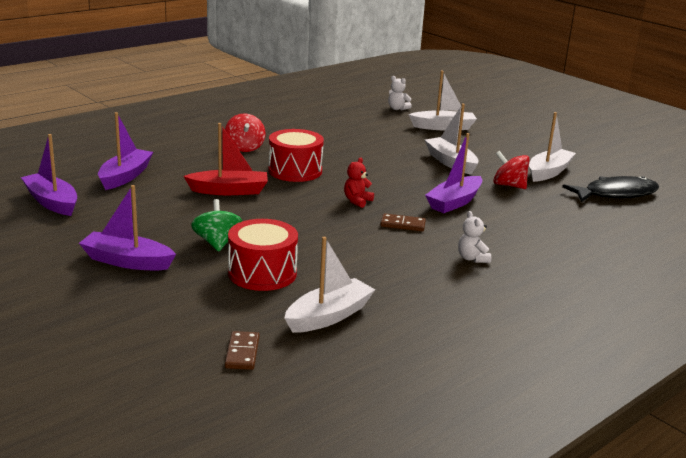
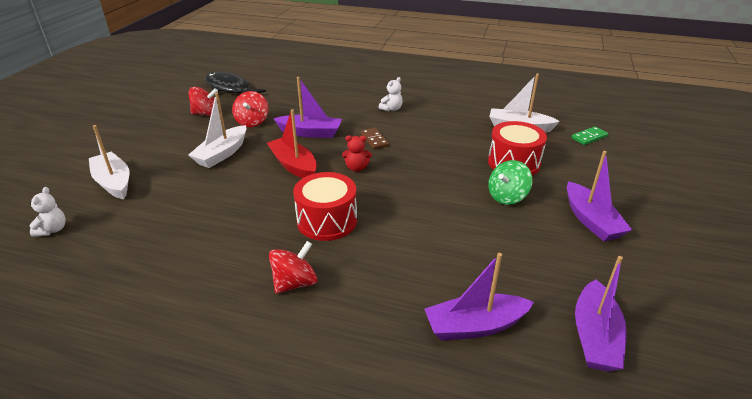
camera: 120 degrees left, 10 degrees up
(229, 191) = (417, 236): red boat -> red boat (294, 165)
(242, 353) = (589, 137): brown domino -> green domino
(548, 172) = (206, 114): white boat -> red spinning top

